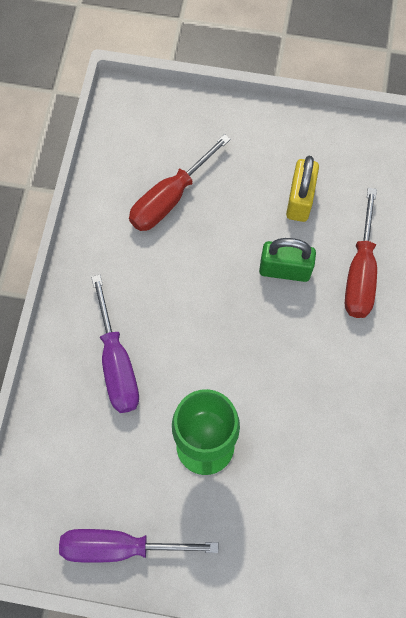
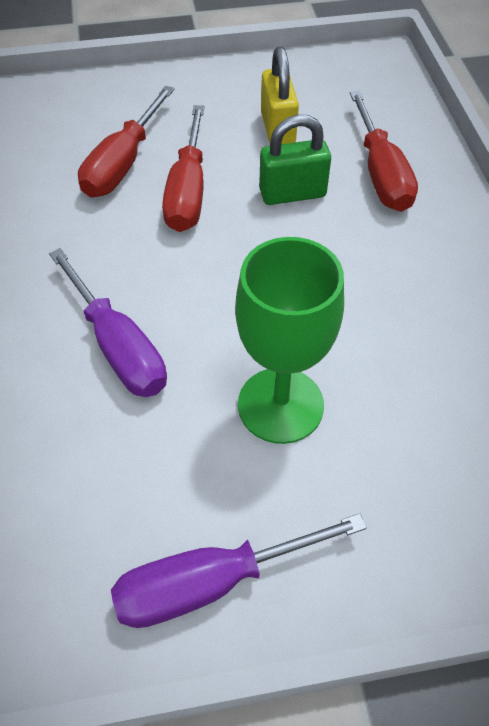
camera: 20 degrees left, 15 degrees down
(208, 241) = (188, 191): none -> red screwdriver

